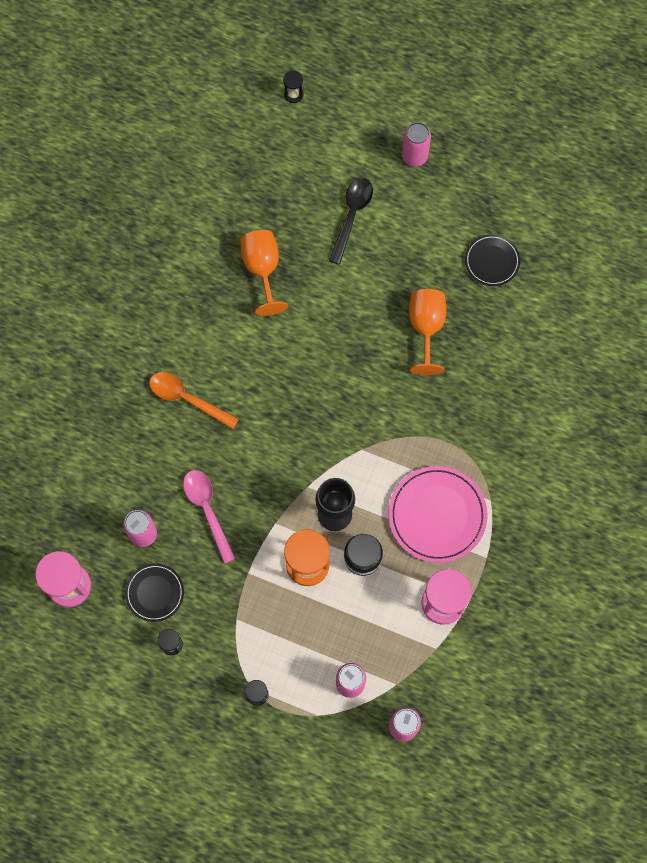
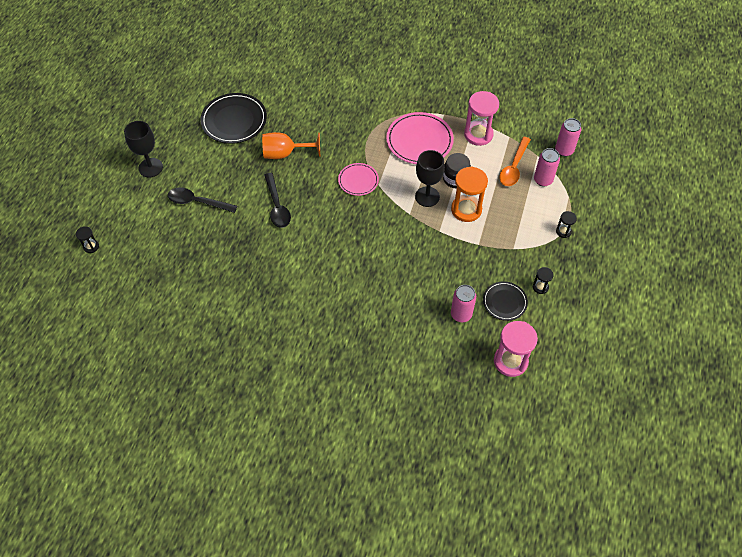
camera: 95 degrees left, 15 degrees down
(187, 399) = (350, 295): orange spoon -> orange spoon (514, 167)
(207, 510) = (436, 274): pink spoon -> none
(262, 270) = (241, 255): orange goblet -> none
(336, 315) = (277, 206): none -> black spoon
(370, 423) = (358, 180): none -> pink plate
(414, 156) = (150, 167): pink can -> black goblet
(492, 261) = (234, 120): black plate -> black plate, size x1.70

